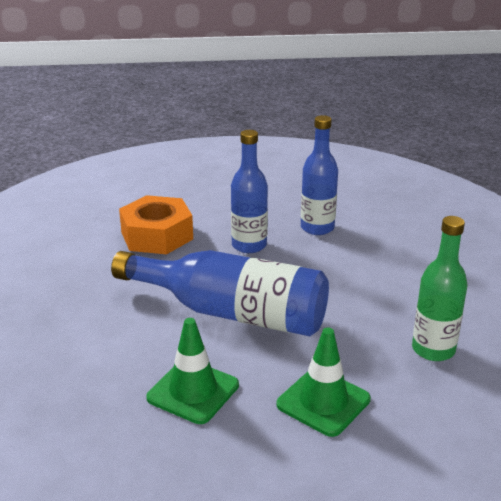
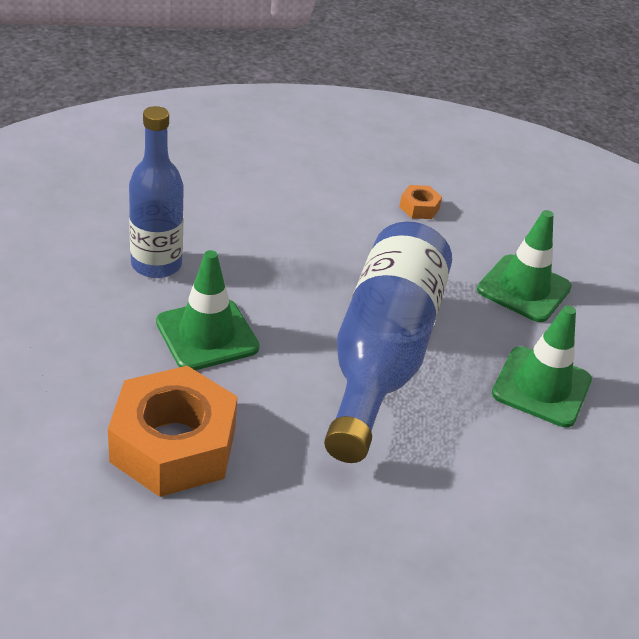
camera: 100 degrees left, 10 degrees up
(249, 245) = (207, 335): blue bottle -> green traffic cone
(433, 349) = (419, 208): green bottle -> orange nut

